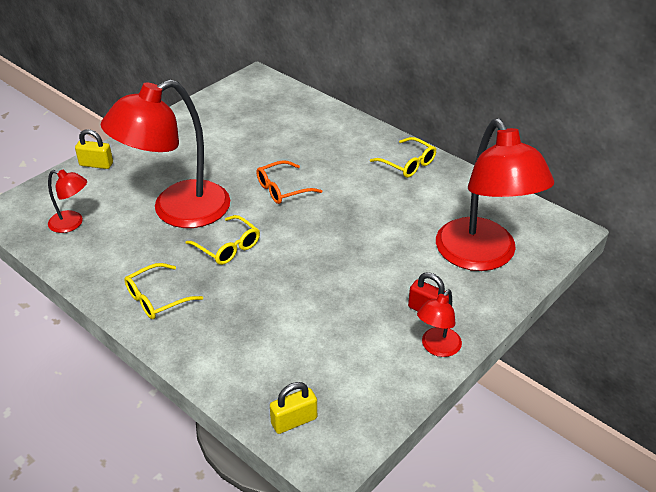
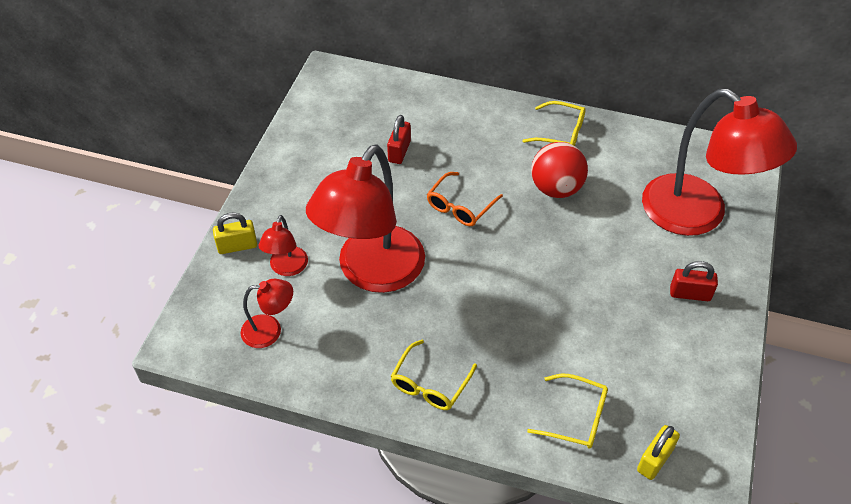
camera: 25 degrees left, 10 degrees up
(228, 247) = (456, 296): yellow glasses -> yellow glasses (576, 417)
(265, 140) = (399, 151): none -> red padlock
(371, 200) = (556, 188): none -> red ball
(437, 348) = (723, 330): red lamp -> red lamp (287, 268)

